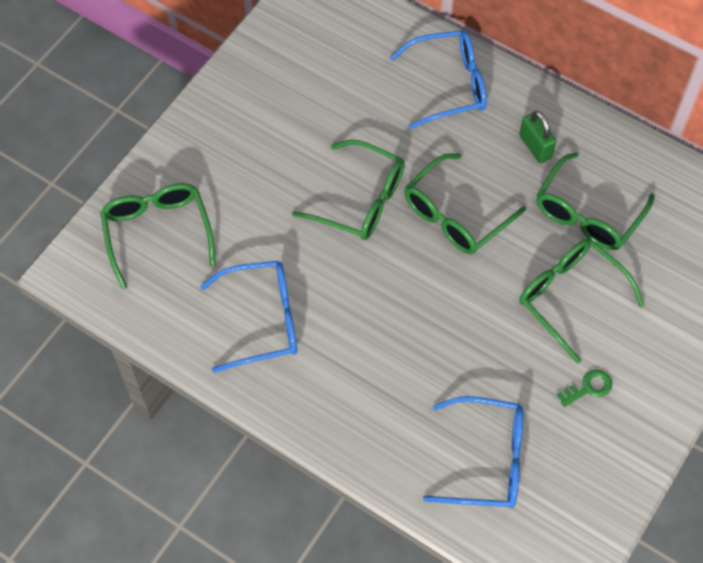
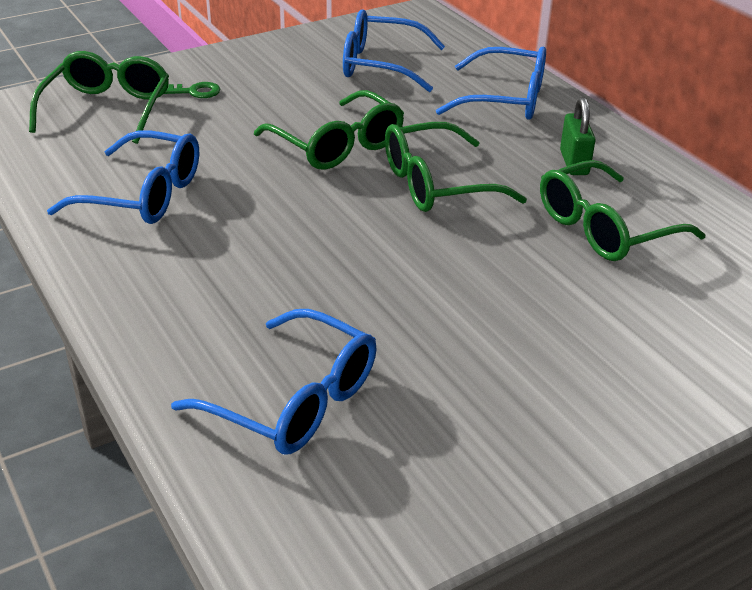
camera: 25 degrees right, 25 degrees down
(329, 77) = (381, 65): none -> blue glasses
(571, 298) = (531, 289): green glasses -> none
(588, 388) = (496, 379): green key -> green key (194, 92)

